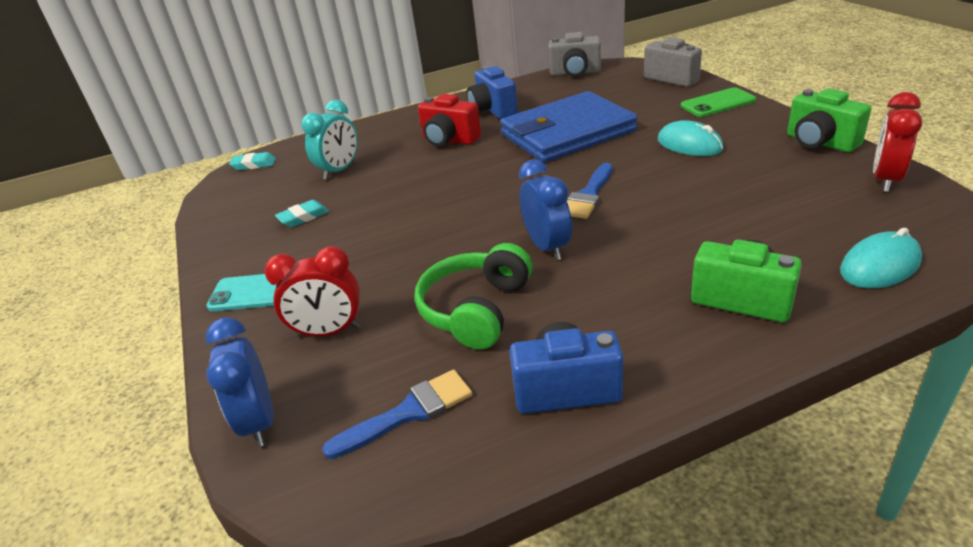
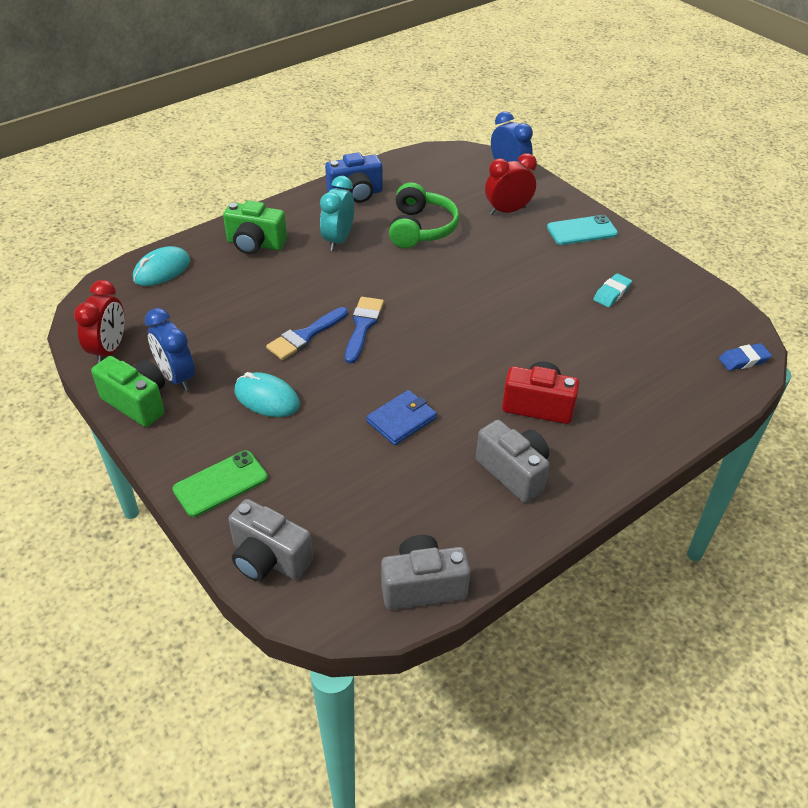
camera: 160 degrees right, 10 degrees up
(254, 165) = (743, 360): turquoise eraser -> blue eraser
(339, 170) = (631, 353): turquoise clock -> turquoise clock (338, 240)
(408, 413) = (433, 179): blue brush -> blue brush (305, 336)
(493, 110) = (514, 472): blue camera -> grey camera
(547, 247) = (386, 274): blue clock -> blue clock (176, 377)
(567, 133) = (401, 420): blue wallet -> blue wallet, size x0.44

